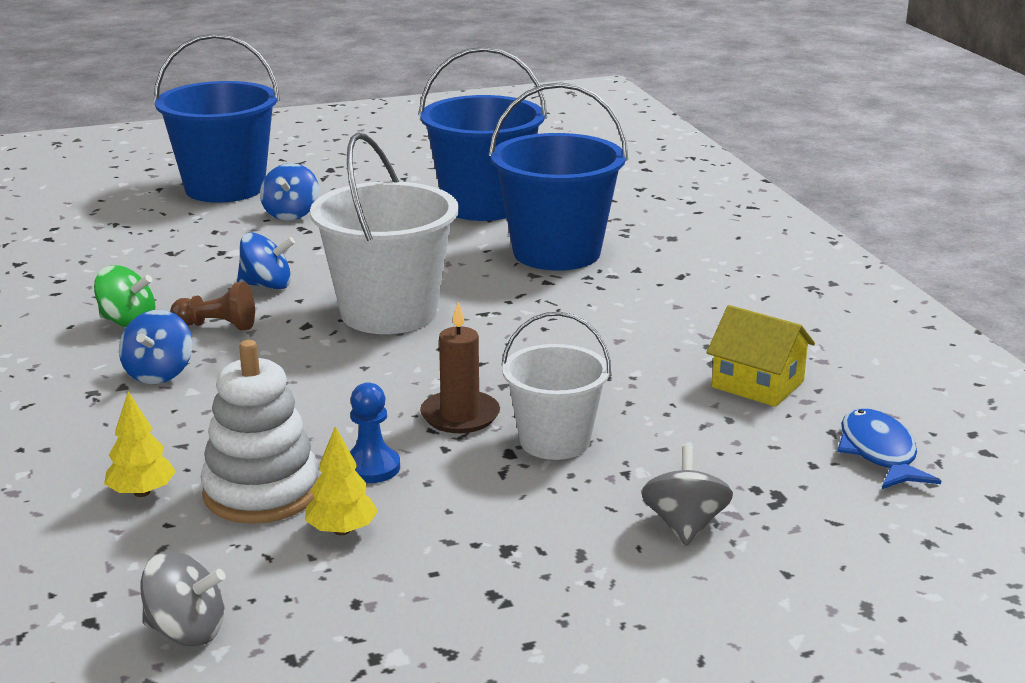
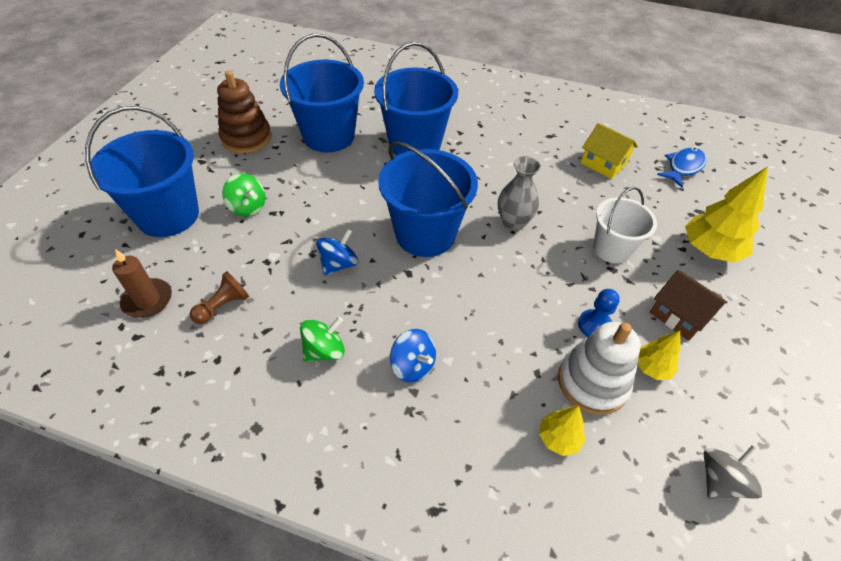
camera: 55 degrees left, 25 degrees up
(217, 326) = (372, 310): brown pawn -> brown pawn (223, 306)
(291, 214) = (248, 207): blue spinning top -> green spinning top
(389, 313) = (425, 234): white bucket -> blue bucket
(404, 172) = (246, 138): none -> brown stacking toy
(460, 416) = (563, 267): brown candle -> brown candle (148, 300)
(482, 530) = (679, 315): none -> brown house
(498, 358) = (513, 223): none -> grey vase
(684, 525) = (710, 250): grey spinning top -> yellow tree
(757, 384) = (603, 163): yellow house -> yellow house turned 60 degrees clockwise
(879, 453) = (683, 167): blue fish -> blue fish turned 105 degrees clockwise

